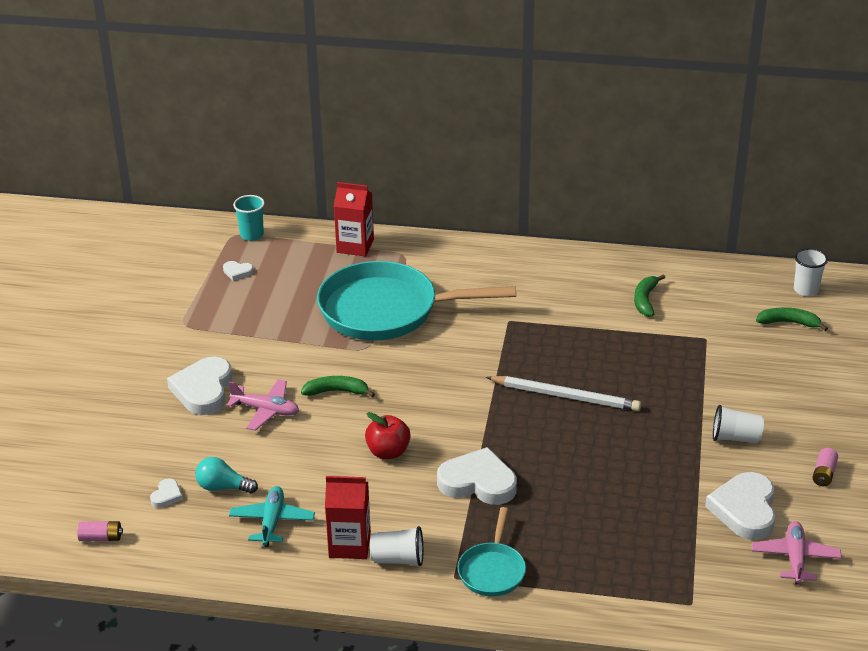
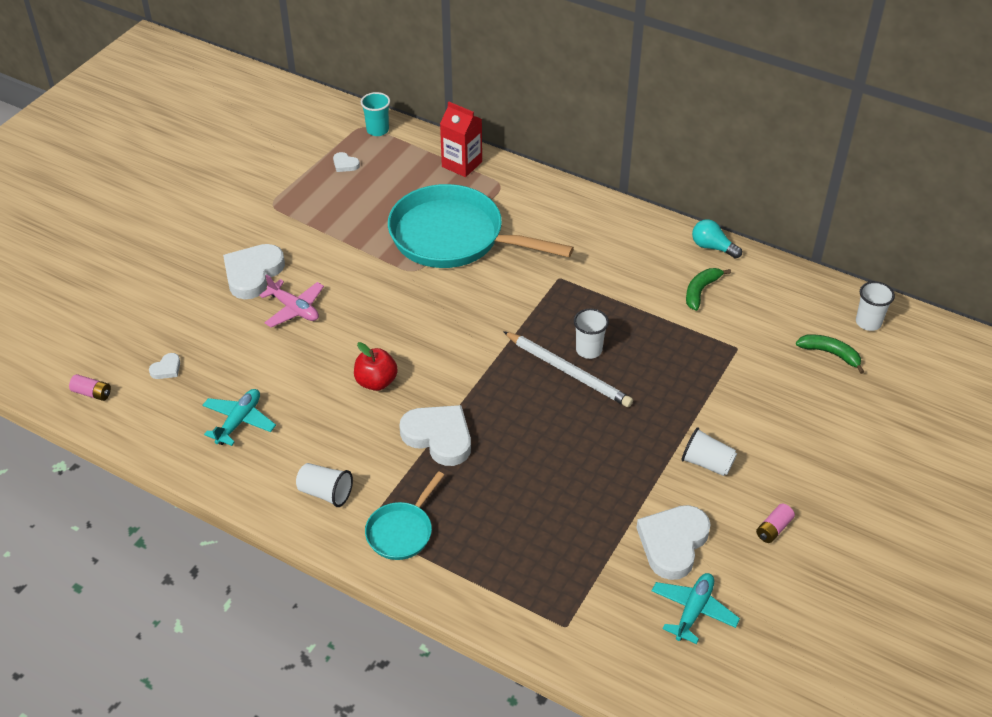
camera: 20 degrees right, 10 degrees up
(223, 487) = (217, 374): turquoise light bulb -> turquoise light bulb (712, 247)
(336, 391) = (365, 307): green banana -> none
(349, 545) = (292, 465): red carton -> none
(573, 374) = (589, 350): none -> white cup
(795, 558) = (693, 611): pink plane -> turquoise plane

